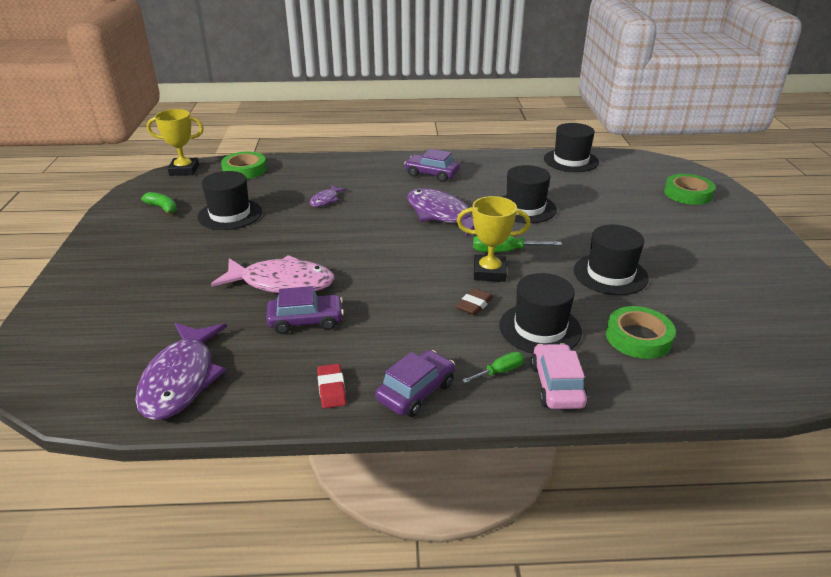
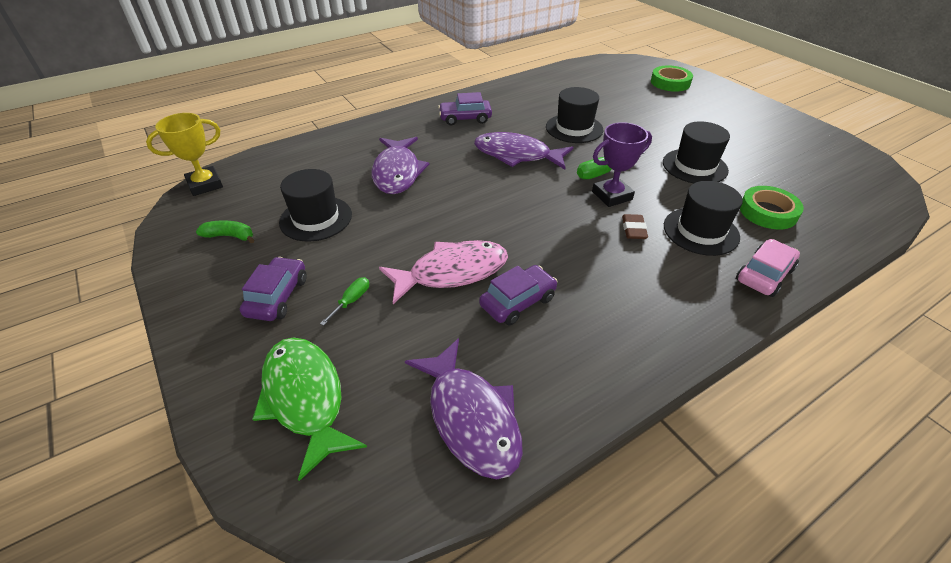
camera: 30 degrees left, 10 degrees up
(97, 323) = (305, 399): none -> green fish
(244, 170) = (276, 164): green tape -> none
(325, 200) = (397, 172): purple fish -> purple fish, size x2.05
(331, 389) = (614, 358): red eraser -> none
(416, 392) = (680, 328): purple car -> purple car (277, 296)
(489, 272) = (612, 195): yellow trophy -> purple trophy
(500, 371) = (716, 281): green screwdriver -> green screwdriver (352, 301)
(557, 385) = (764, 275): pink car -> pink car turned 75 degrees clockwise
(571, 160) = (561, 76): black hat -> none

